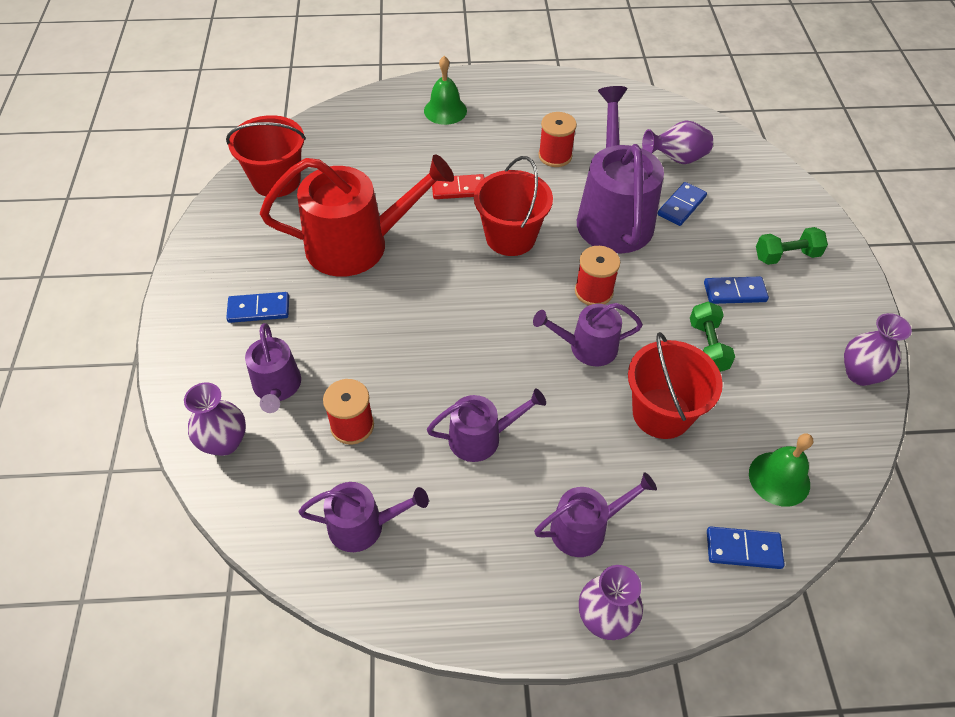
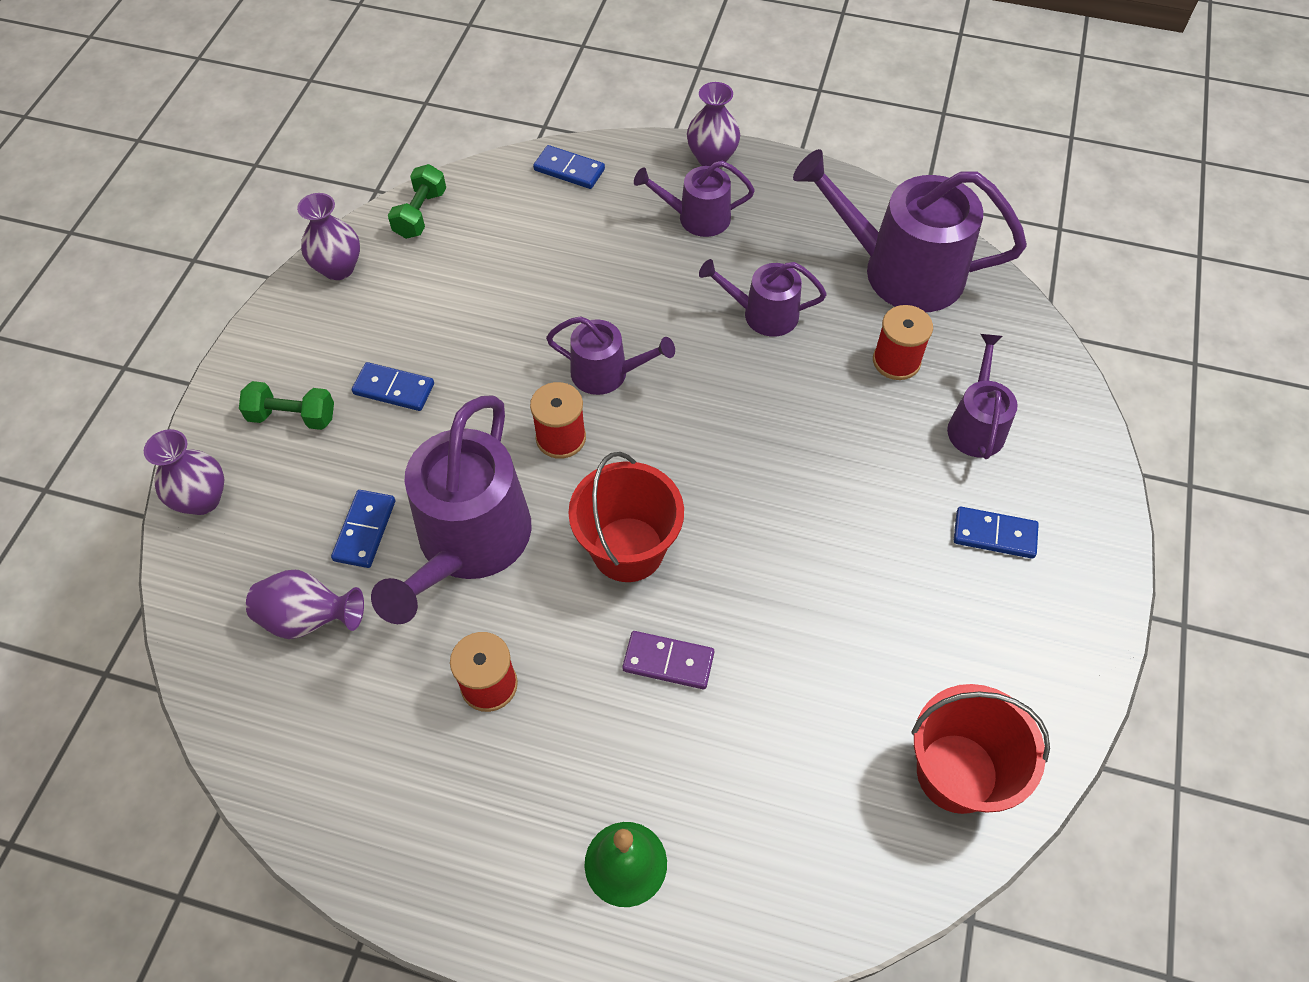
camera: 160 degrees left, 5 degrees up
(224, 442) = (1037, 381): purple vase -> purple vase (202, 499)
(357, 245) = (847, 601): red watering can -> none
(363, 526) = (901, 270): purple watering can -> purple watering can, size x1.86
(458, 189) = (668, 661): red domino -> purple domino
(661, 413) = (568, 287): red bucket -> none
(681, 206) = (364, 530): blue domino -> blue domino turned 45 degrees counterclockwise
(707, 346) = (473, 337): green dumbbell -> green dumbbell (420, 214)
(779, 478) = (497, 207): green bell -> none

